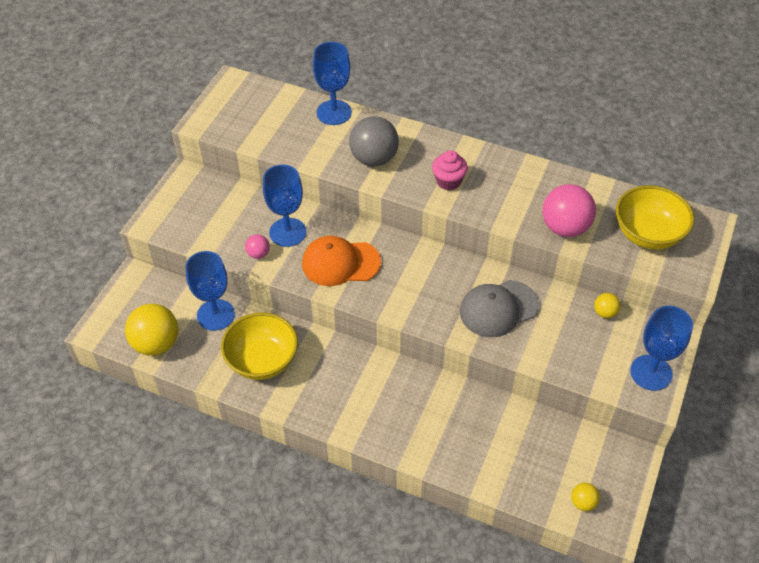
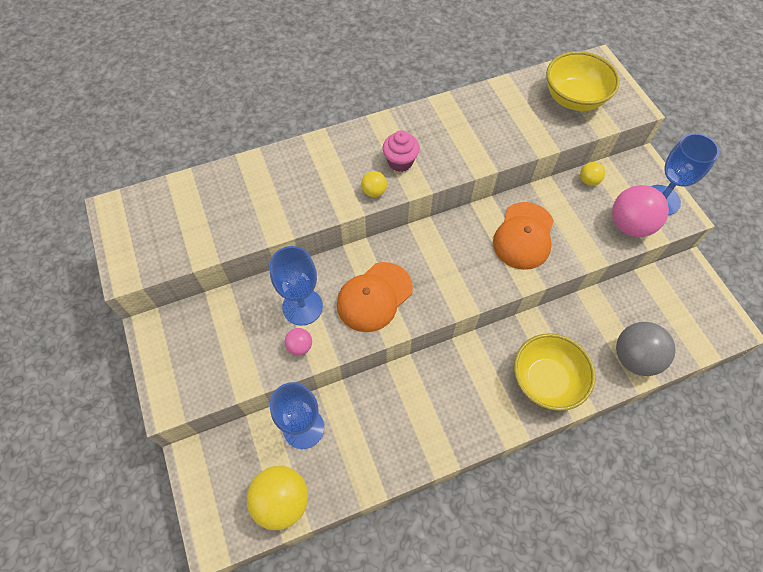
camera: 45 degrees left, 10 degrees up
(262, 360) = (385, 431): yellow bowl -> yellow bowl (546, 381)
(334, 112) = (241, 171): blue goblet -> none
(374, 159) = (321, 187): grey ball -> grey ball (634, 358)
(498, 309) = (523, 236): grey cap -> orange cap
(565, 227) = (520, 135): pink ball -> pink ball (630, 225)
(583, 502) = (700, 329): yellow ball -> yellow ball (374, 192)

